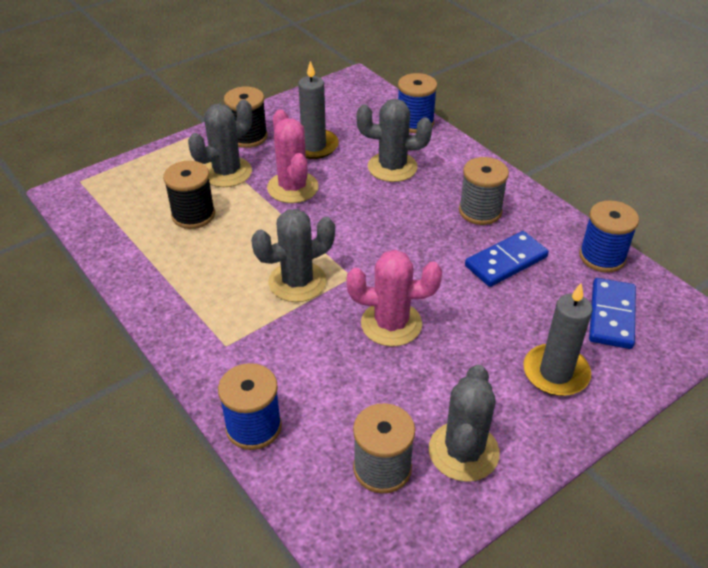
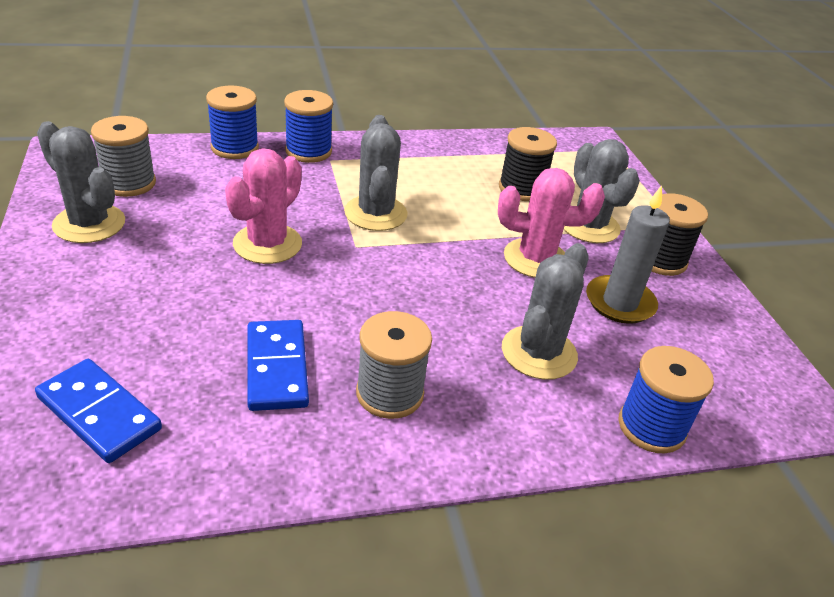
camera: 110 degrees right, 5 degrees down
(555, 373) = (88, 318): grey candle -> none
(602, 257) = (196, 474): blue spool -> blue spool (308, 151)

